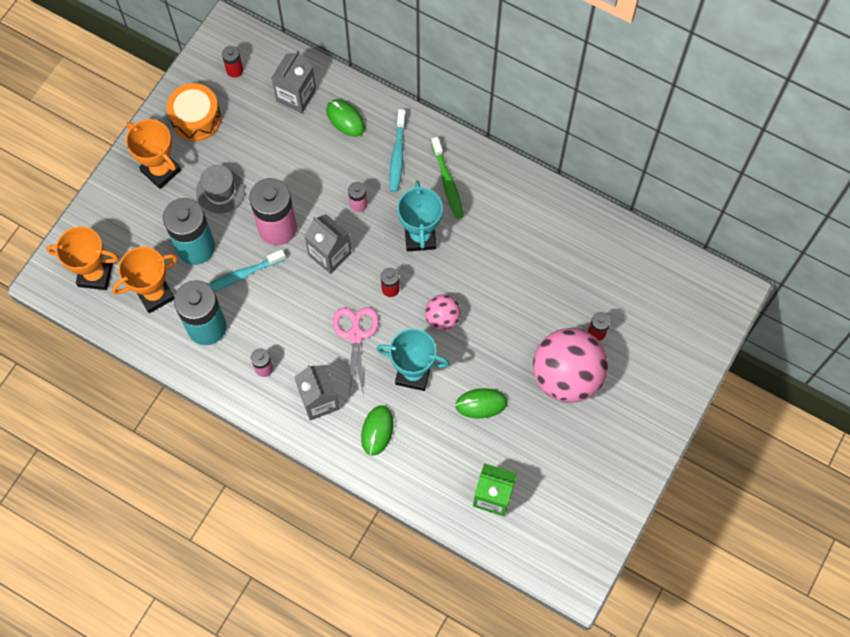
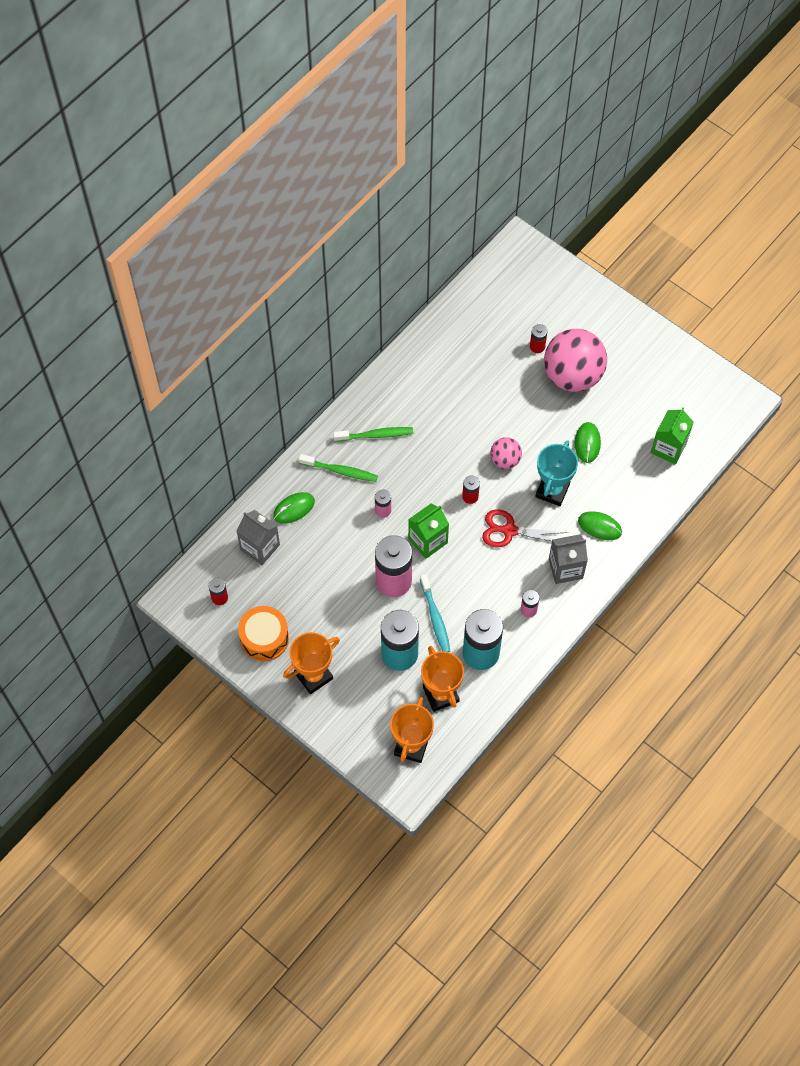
camera: 80 degrees left, 5 degrees down
(220, 191) = (346, 625): grey hat -> none
(330, 254) = (428, 541): grey carton -> green carton
(356, 335) = (509, 531): pink scissors -> red scissors
(397, 155) = (340, 471): turquoise toothbrush -> green toothbrush
(420, 237) = (424, 465): turquoise trophy -> none

